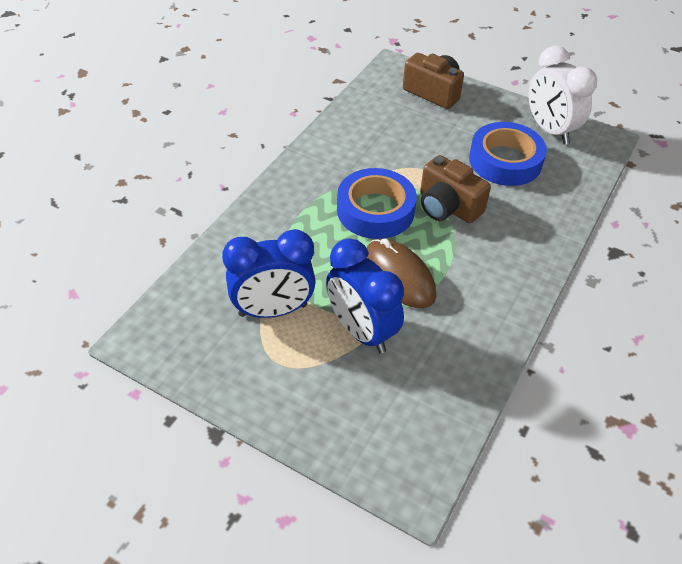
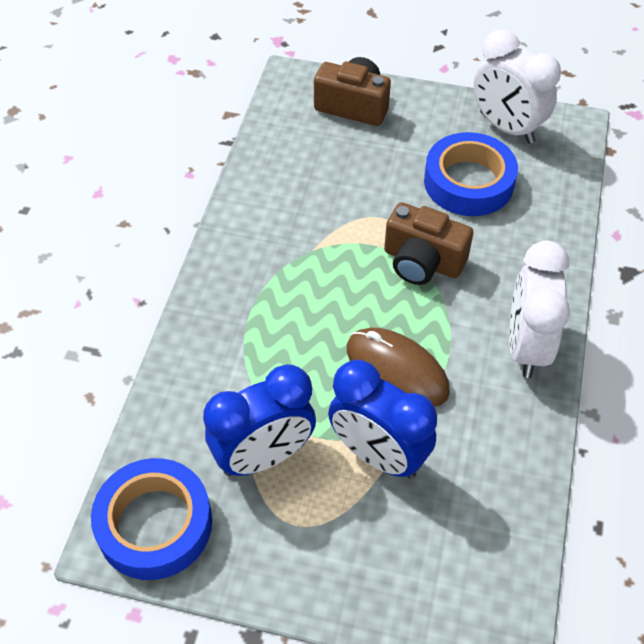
camera: 15 degrees left, 5 degrees up
(375, 210) = (339, 288): blue tape -> blue tape (154, 524)
(510, 284) = (526, 346): none -> white clock

